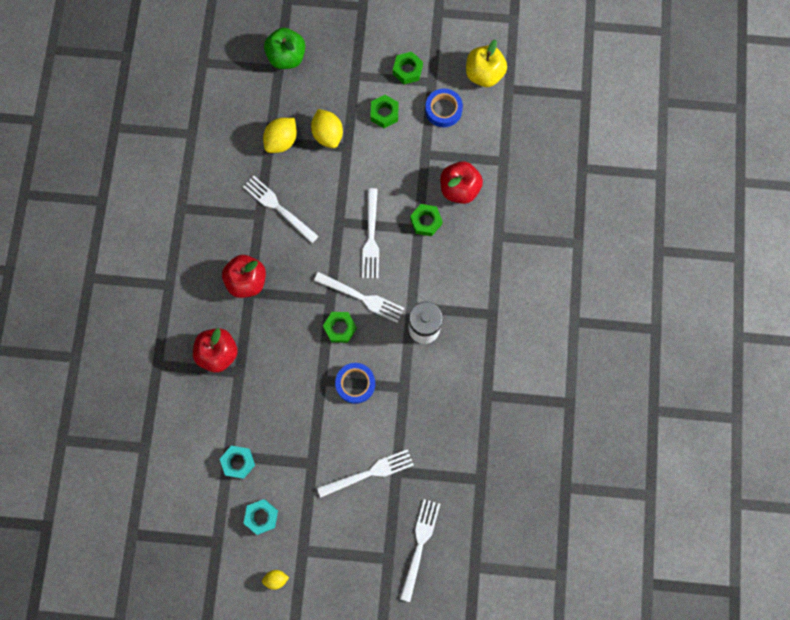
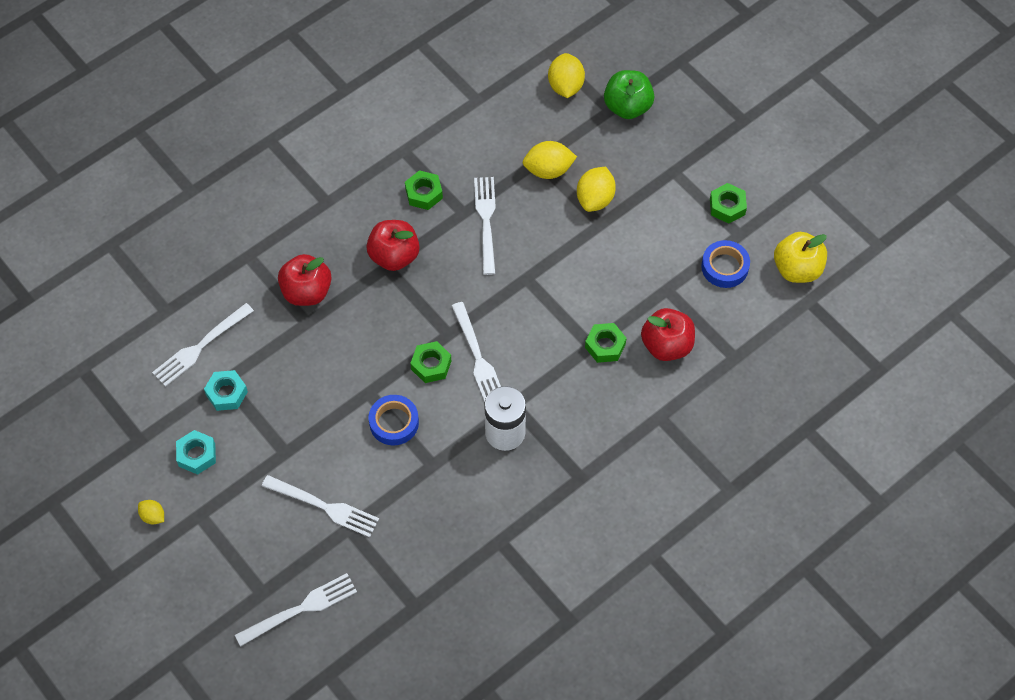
camera: 45 degrees right, 15 degrees down
(236, 76) = (565, 86): none -> yellow lemon
(371, 237) = (541, 315): white fork -> white fork (200, 346)
(384, 113) = (666, 224): green nut -> green nut (424, 193)

